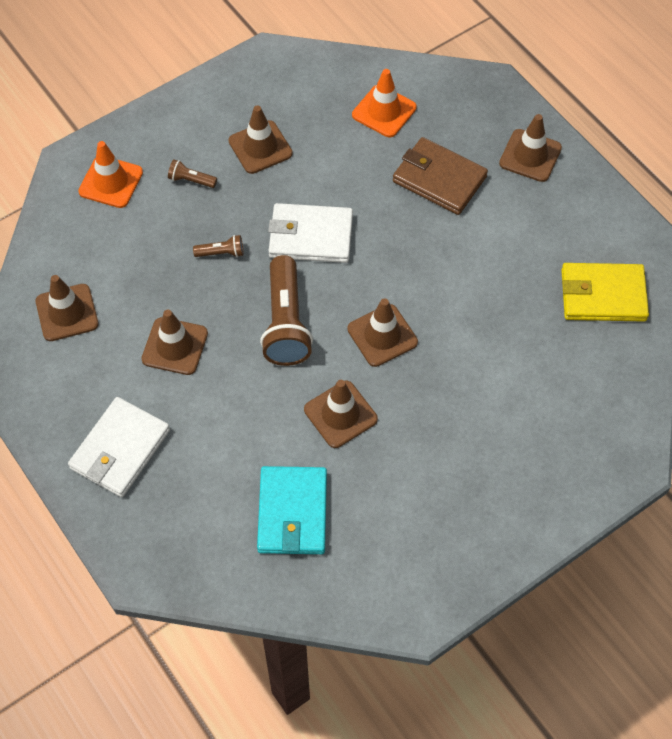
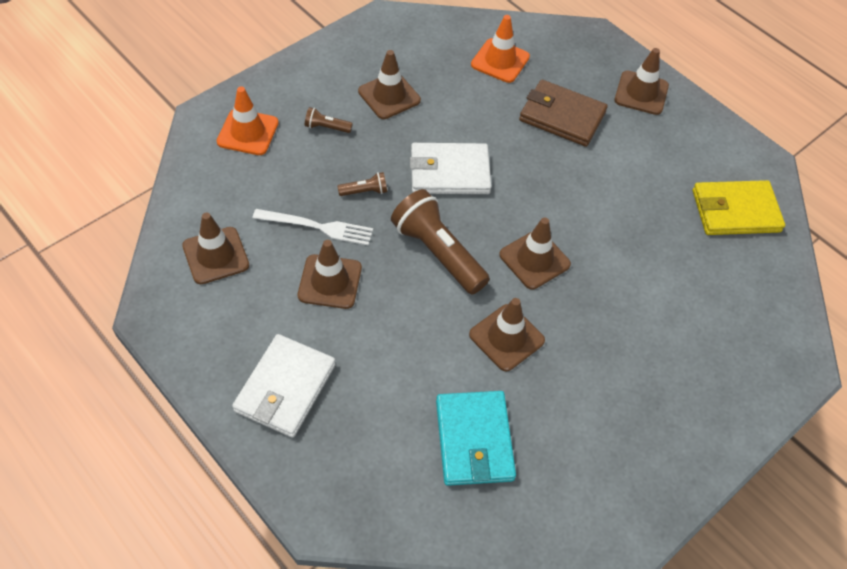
camera: 10 degrees left, 5 degrees down
(169, 288) = (317, 227): none -> white fork
(286, 322) = (438, 253): brown flashlight -> brown flashlight turned 150 degrees clockwise

